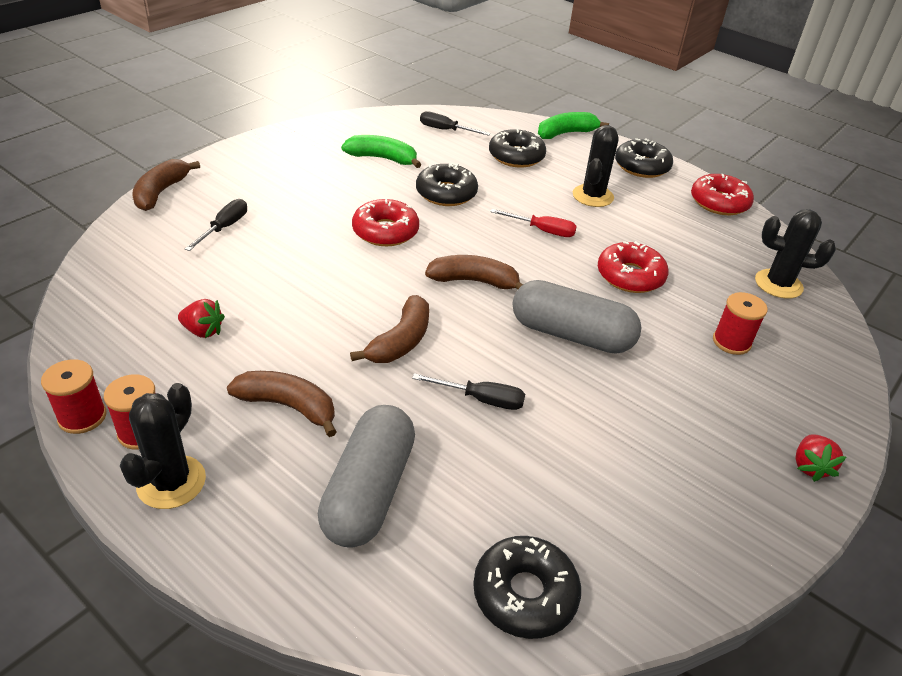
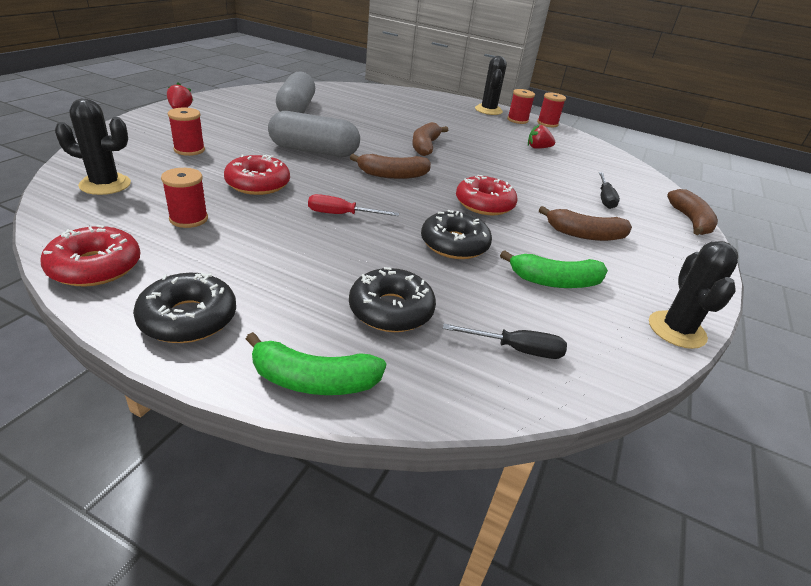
camera: 165 degrees right, 5 degrees down
(288, 406) = (464, 126): brown banana -> brown banana (585, 235)
(369, 491) = (408, 107): grey capsule -> grey capsule (296, 109)
(481, 399) = (367, 128): black screwdriver -> none
(525, 594) = (335, 90): black donut -> none
(566, 133) = (314, 380): green banana -> green banana turned 45 degrees clockwise
(592, 196) = (281, 258): black cactus -> black cactus (676, 330)
(678, 237) = (189, 219): none -> red spool

